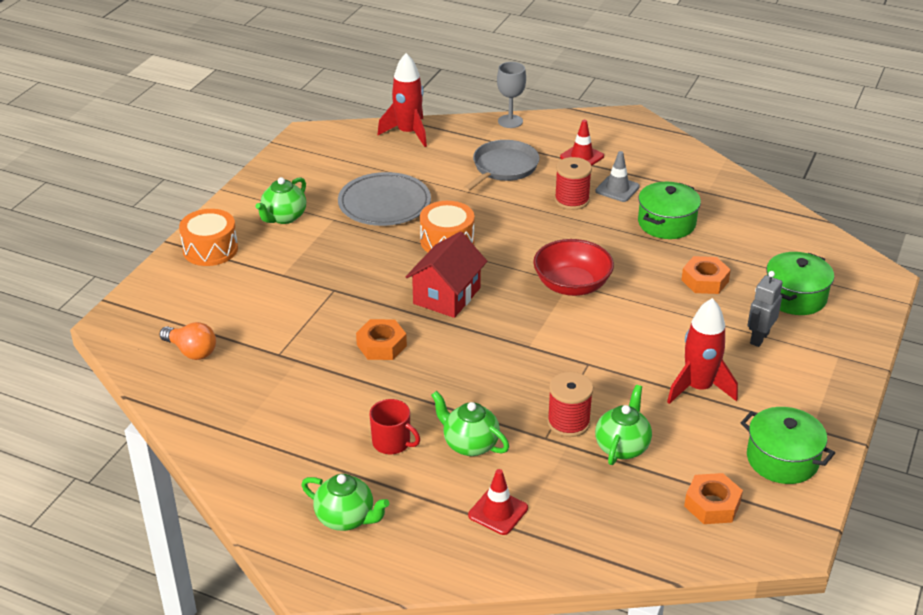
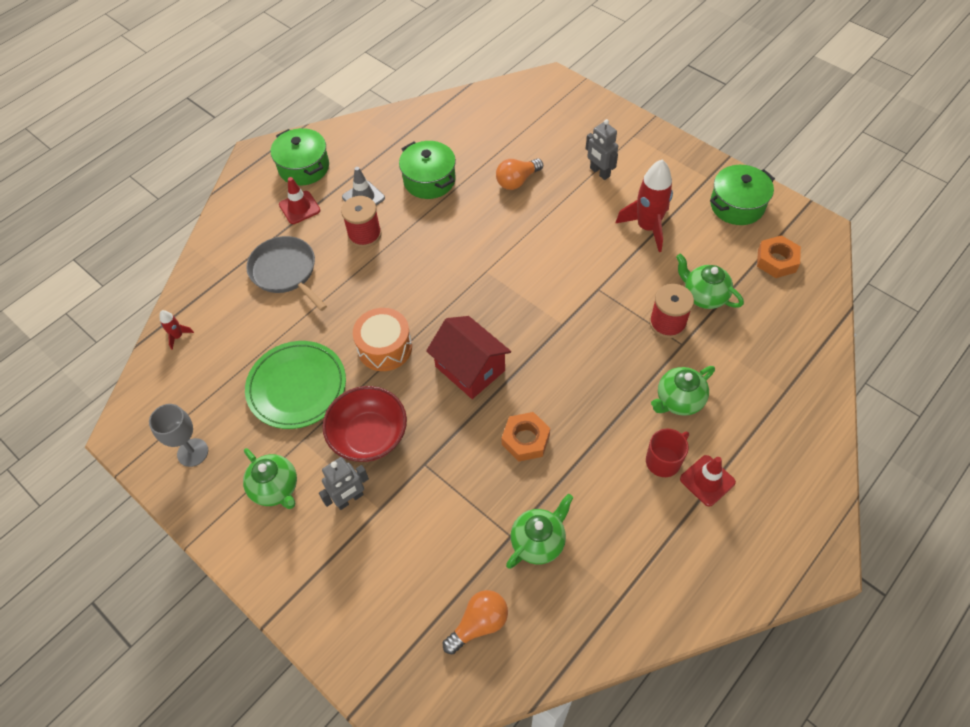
camera: 70 degrees left, 20 degrees up
(210, 249) = (302, 577): orange drum -> none
(286, 257) = (350, 499): none -> grey robot
(346, 518) = (753, 519): green teapot -> green teapot (538, 542)
(384, 204) = (297, 387): grey plate -> green plate
(408, 133) = (178, 336): red rocket -> red rocket, size x0.46
(498, 512) = (763, 401): red traffic cone -> red traffic cone (707, 480)
(510, 121) = (208, 245): grey goblet -> grey goblet (192, 452)
(572, 285) = (490, 270): red bowl -> red bowl (369, 436)
(705, 281) = (517, 181): orange nut -> orange light bulb
(795, 297) = (557, 135): green pot -> green pot (304, 167)

